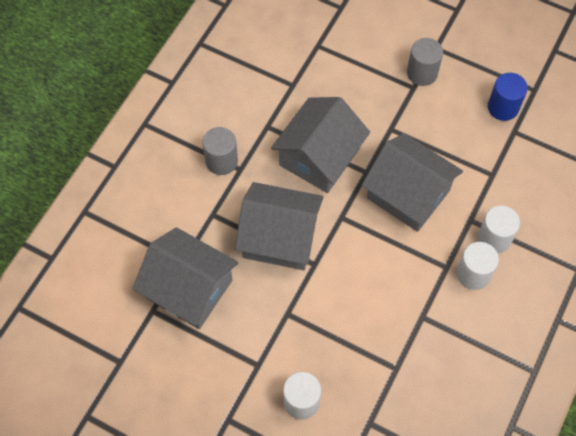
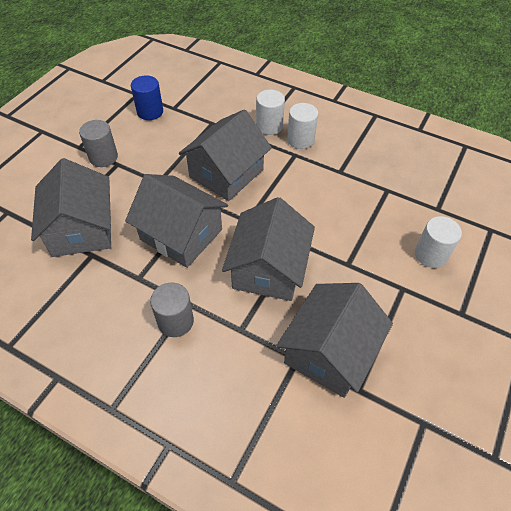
camera: 90 degrees left, 10 degrees down
(323, 71) = (82, 229): none -> grey house

